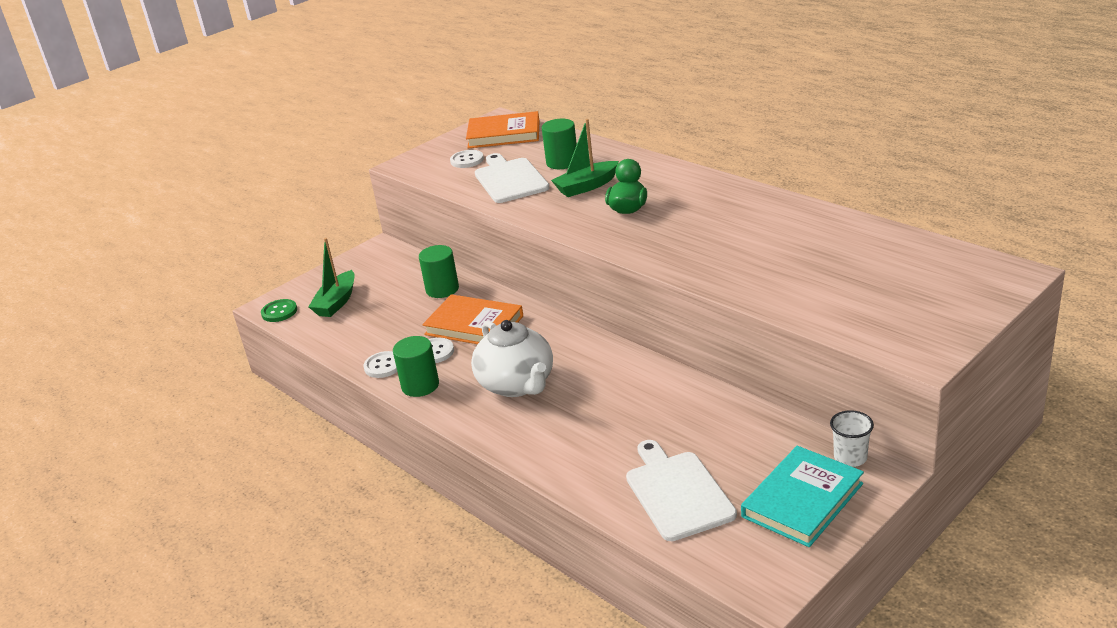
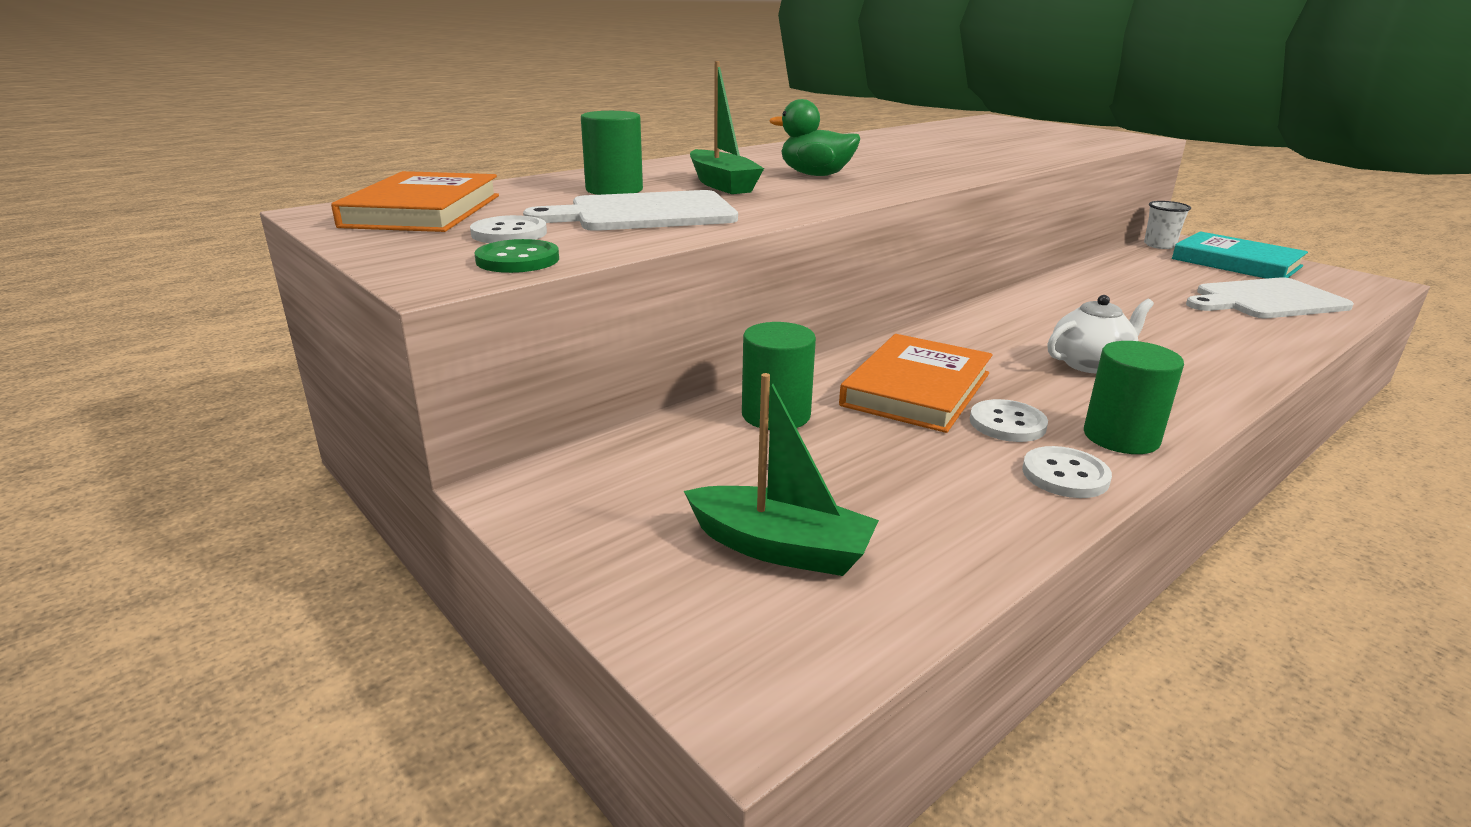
camera: 90 degrees left, 5 degrees down
(279, 312) = (800, 661): green button -> green button (518, 260)
(517, 384) = (1090, 364): white teapot -> white teapot, size x0.62

